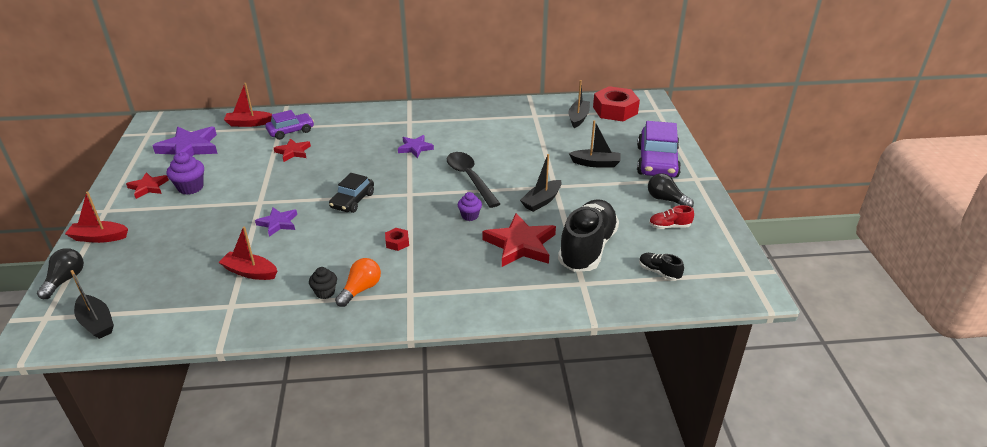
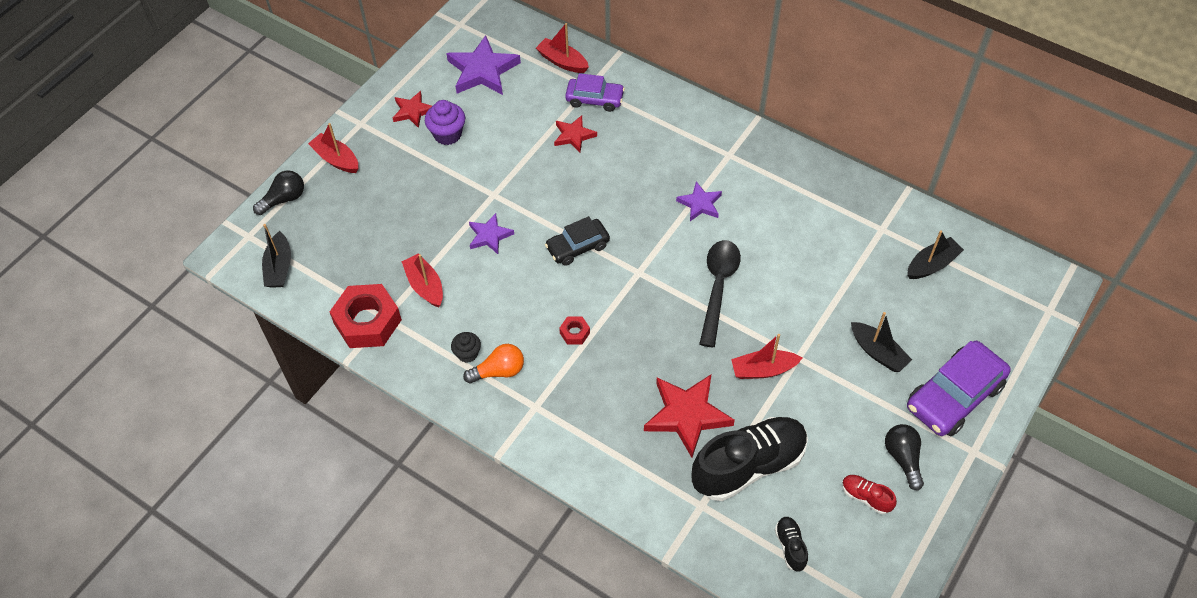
camera: 40 degrees right, 20 degrees up
(470, 216) = (671, 342): purple cupcake -> none
(541, 201) = (763, 370): black boat -> red boat
(615, 110) = (992, 278): red nut -> red nut (367, 321)

